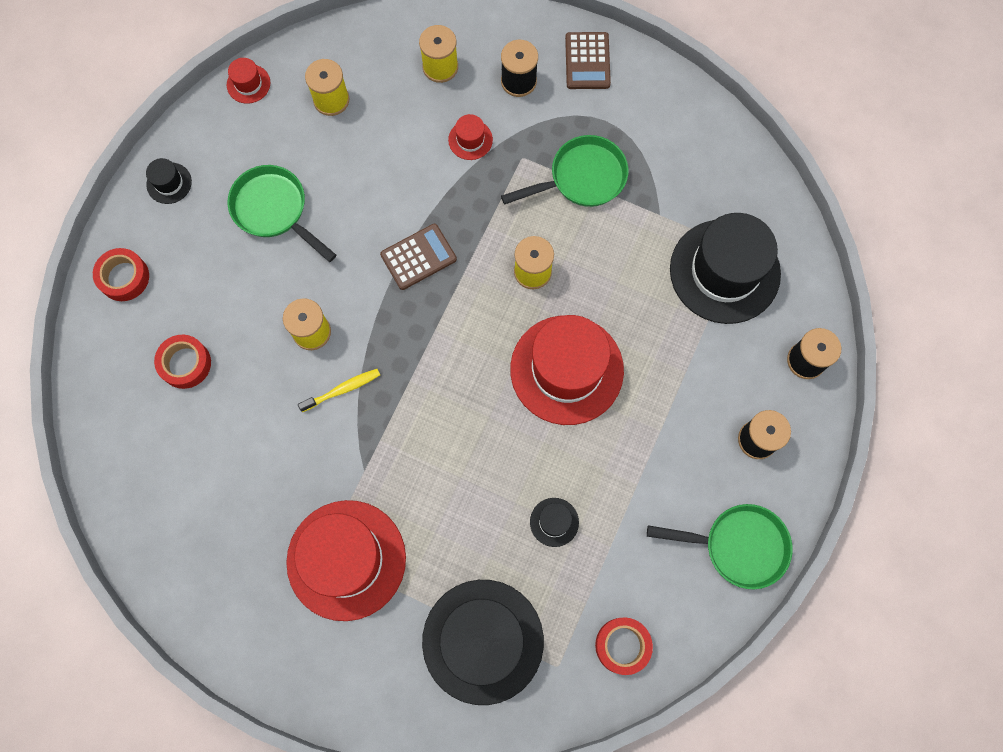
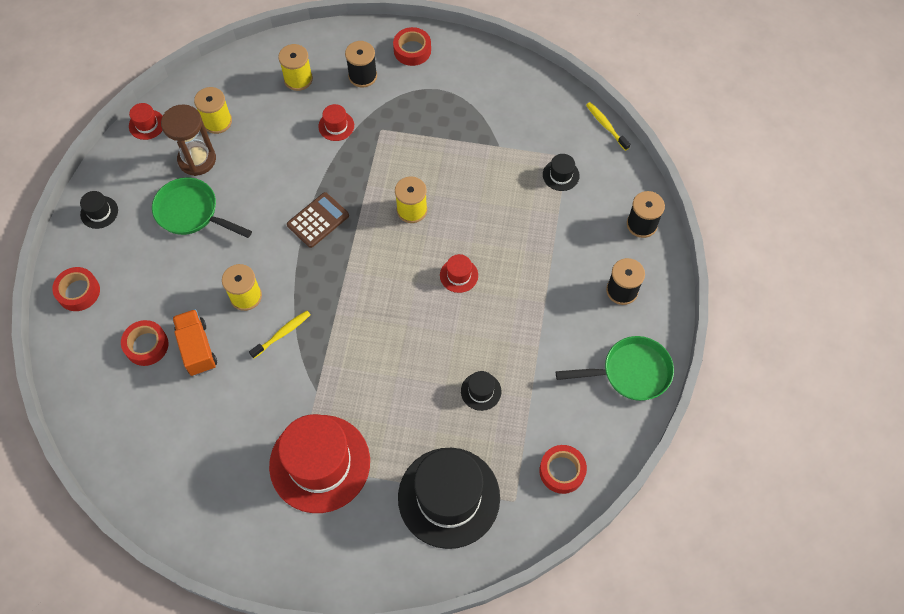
camera: 15 degrees left, 10 degrees down
(241, 382) = (197, 348): none -> orange truck
(296, 144) = (197, 160): none -> brown hourglass
(566, 369) = (459, 275): red hat -> red hat, size x0.42
(582, 178) = (431, 134): green pan -> none
(587, 61) = (412, 50): brown calculator -> red tape
(724, 271) = (561, 175): black hat -> black hat, size x0.42
(798, 220) = (606, 126): none -> yellow toothbrush

